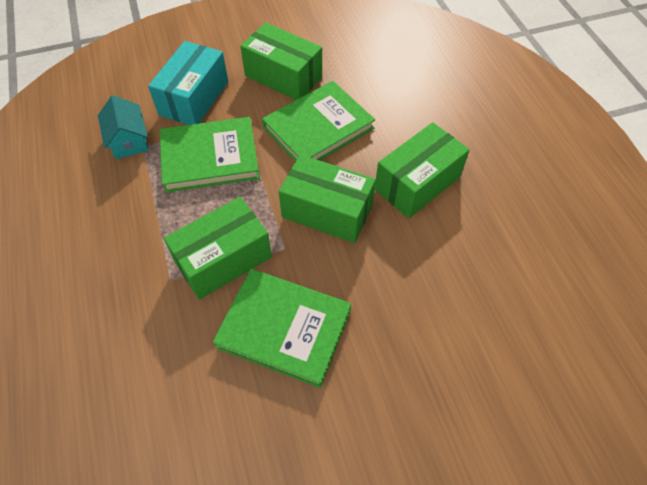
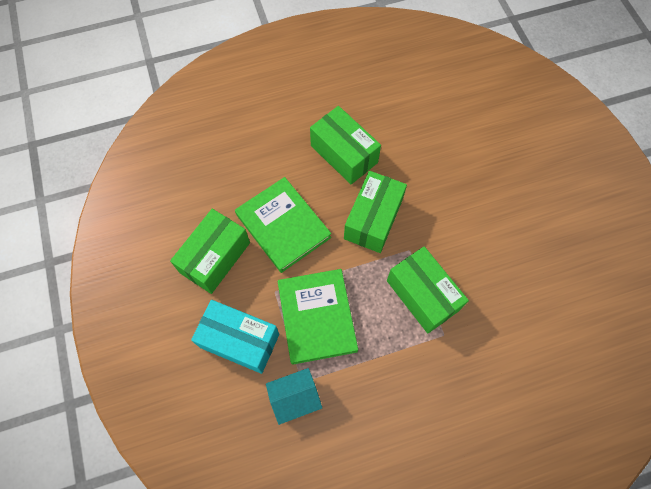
camera: 90 degrees left, 10 degrees up
(284, 328) = (476, 248): green book -> none

